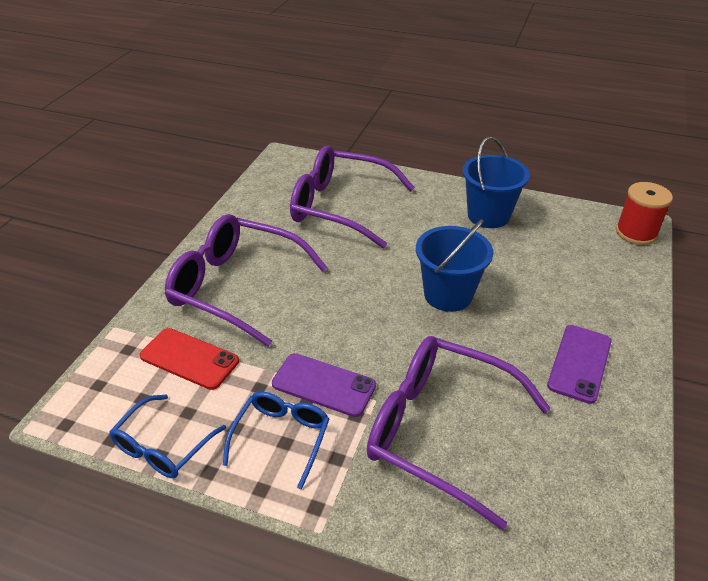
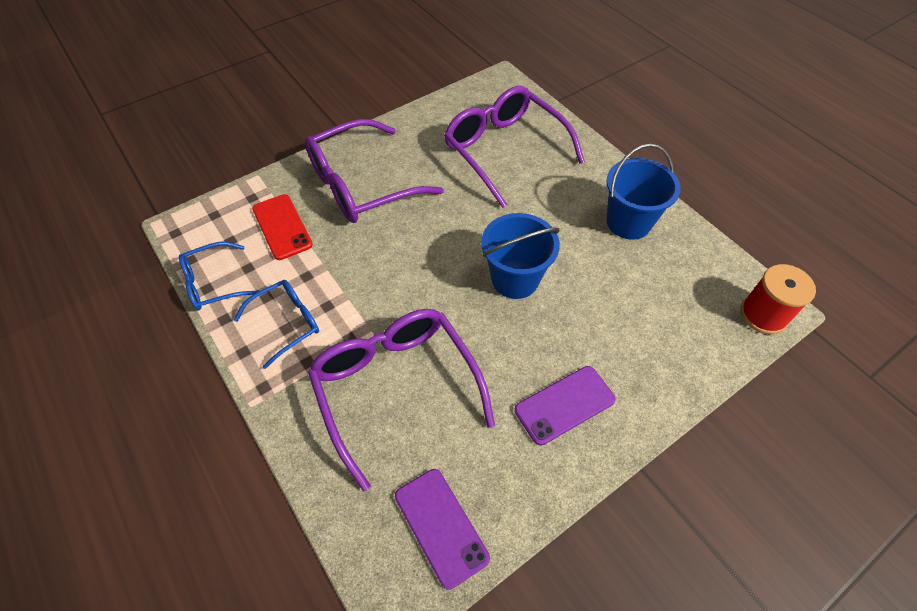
camera: 35 degrees right, 15 degrees up
(236, 287) = (361, 184): purple glasses -> purple glasses turned 90 degrees counterclockwise
(323, 385) = (349, 300): purple phone -> purple phone (441, 526)

